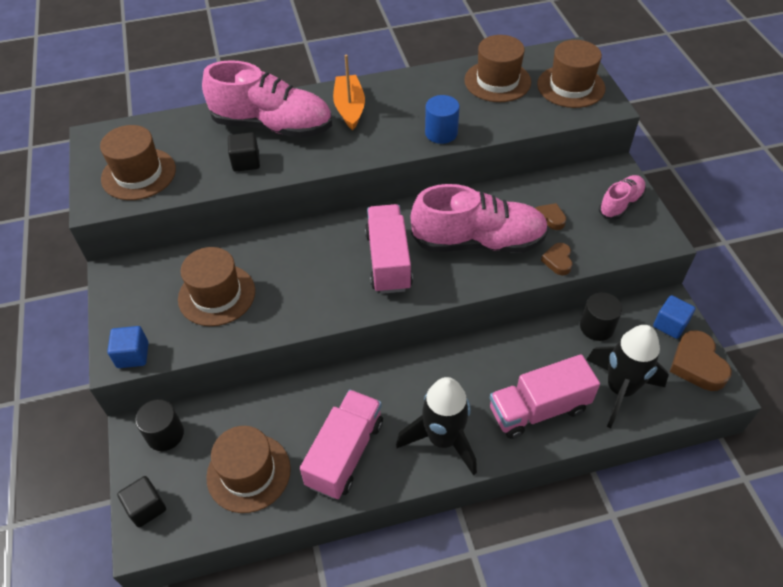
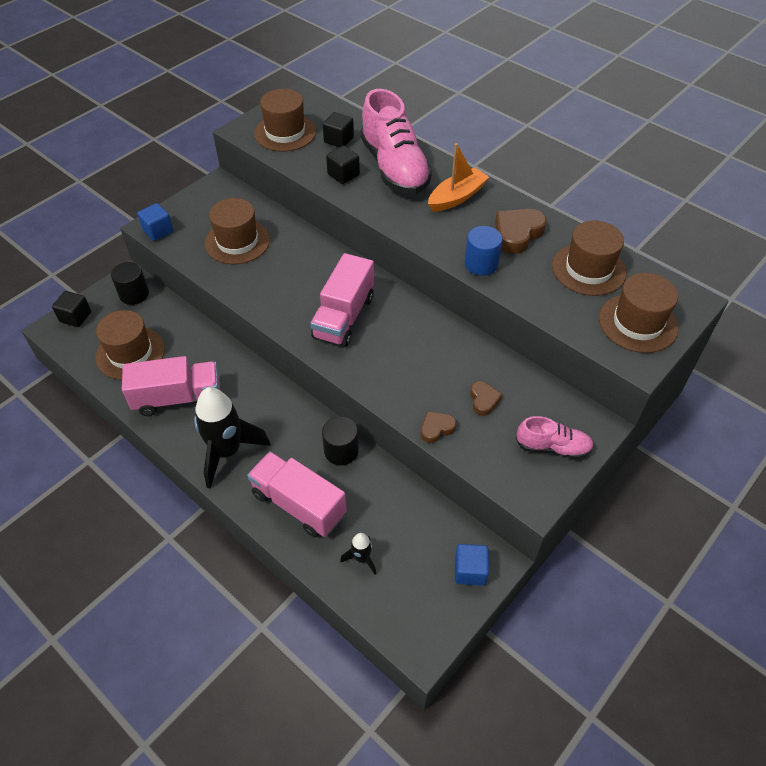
camera: 55 degrees right, 0 degrees up
(193, 143) = (338, 140): none -> black cube
(388, 261) = (344, 317): pink truck -> pink truck turned 150 degrees clockwise
(478, 241) = (413, 363): pink shoe -> none
(596, 327) = (420, 510): black cylinder -> black cylinder (341, 451)
(619, 389) = (361, 558): black rocket -> black rocket, size x0.46
(697, 365) = (437, 613): brown heart -> brown heart (517, 234)

